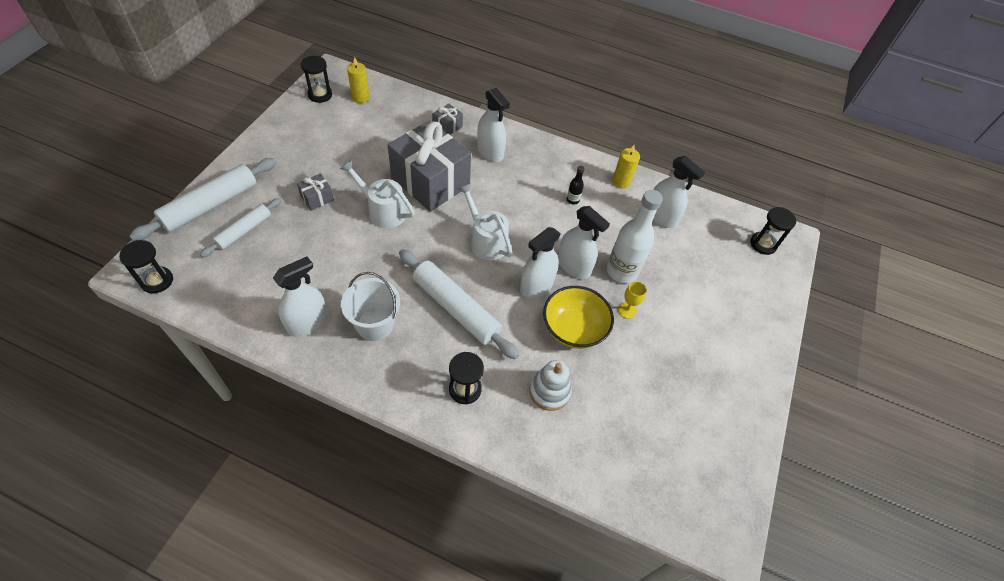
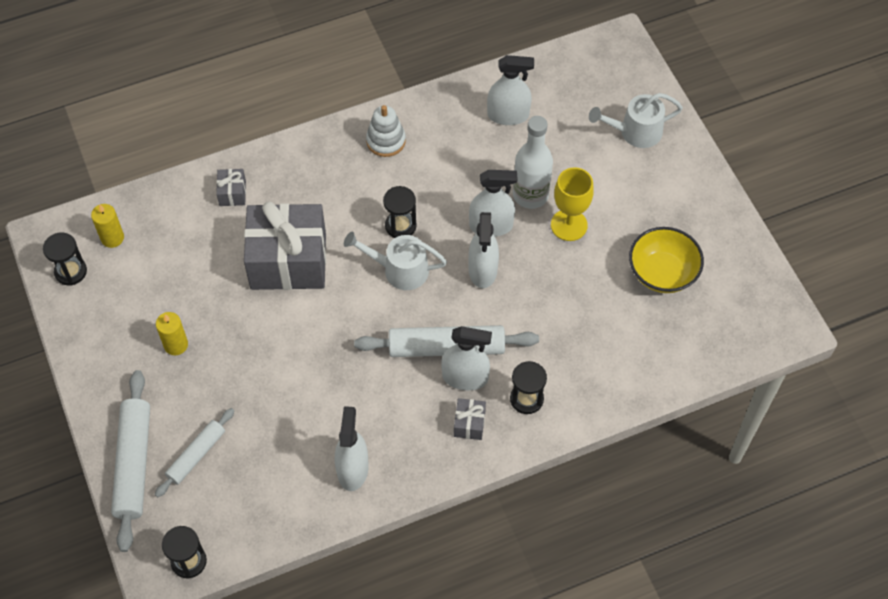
camera: 40 degrees left, 5 degrees up
(244, 231) = (196, 455): white rolling pin -> white rolling pin turned 45 degrees clockwise
(317, 198) = (215, 369): grey gift -> grey gift (469, 424)
(375, 325) = (404, 420): white bucket -> none
(383, 211) = (285, 325): white watering can -> white watering can (635, 132)
(490, 152) = (301, 183): white spray bottle -> white spray bottle (465, 377)
(549, 391) = (584, 342): white stacking toy -> white stacking toy (386, 141)
(572, 200) = (423, 165): black bottle -> none
(573, 329) = (548, 278): yellow bowl -> yellow bowl (662, 273)
(621, 181) = (441, 110): yellow candle -> yellow candle (176, 345)
(627, 310) = (569, 225): yellow goblet -> yellow goblet, size x1.83
(763, 244) = (607, 68): black hourglass -> black hourglass (400, 226)

